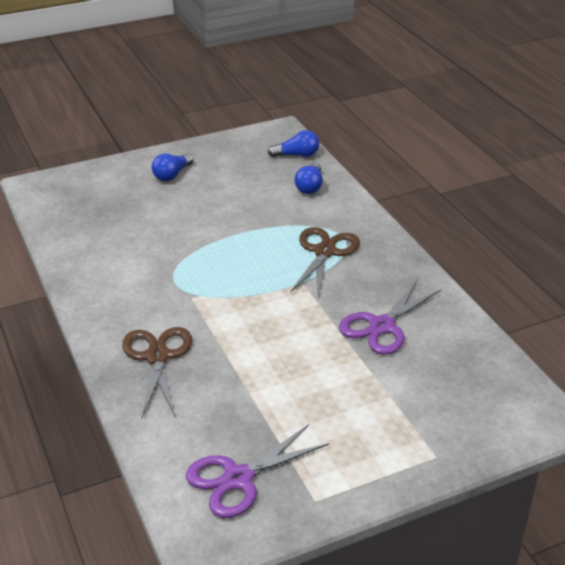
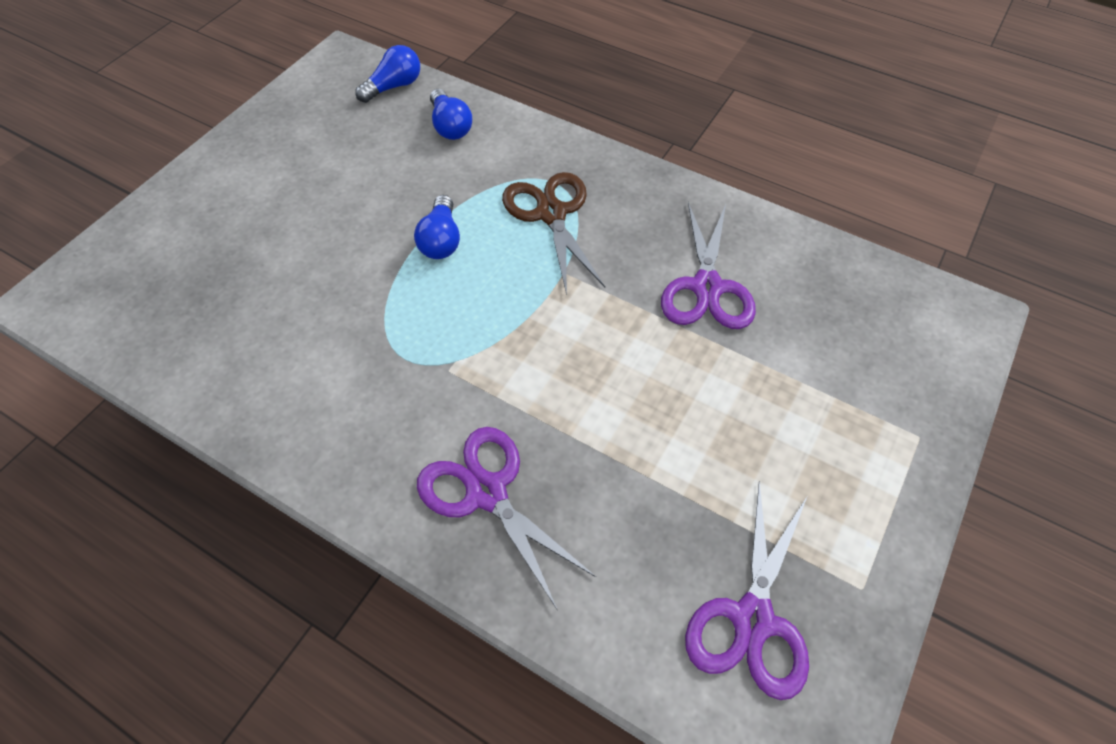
camera: 35 degrees left, 20 degrees up
(157, 357) = (487, 492): brown scissors -> purple scissors
(172, 175) = (252, 187): blue light bulb -> blue light bulb (441, 240)

